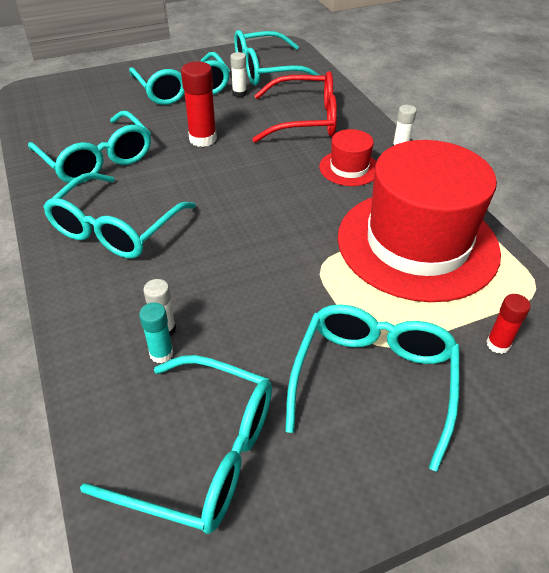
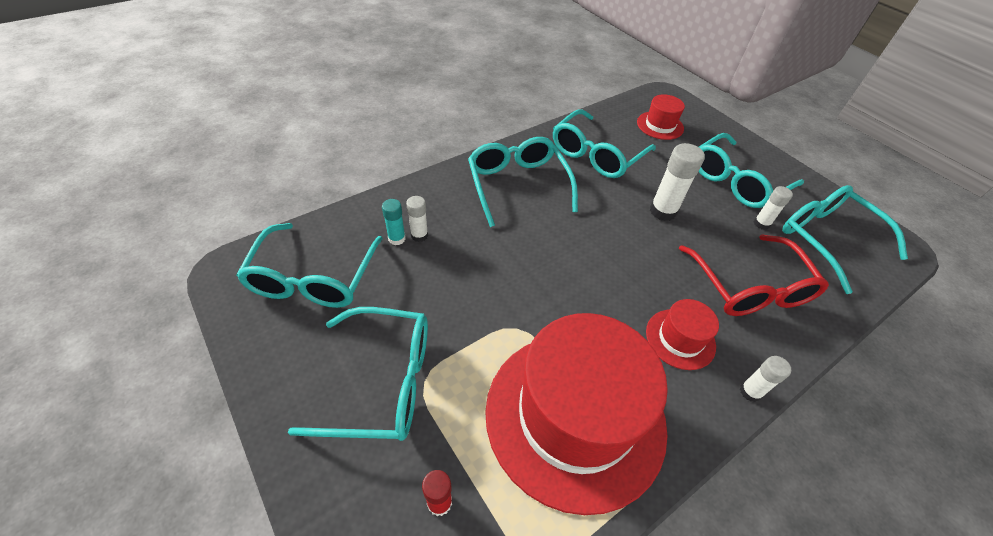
camera: 75 degrees right, 5 degrees up
(76, 108) = (660, 125): none -> red hat
(116, 229) = (518, 185): turquoise glasses -> turquoise glasses turned 60 degrees clockwise
(203, 139) = (663, 211): red glue stick -> white glue stick

